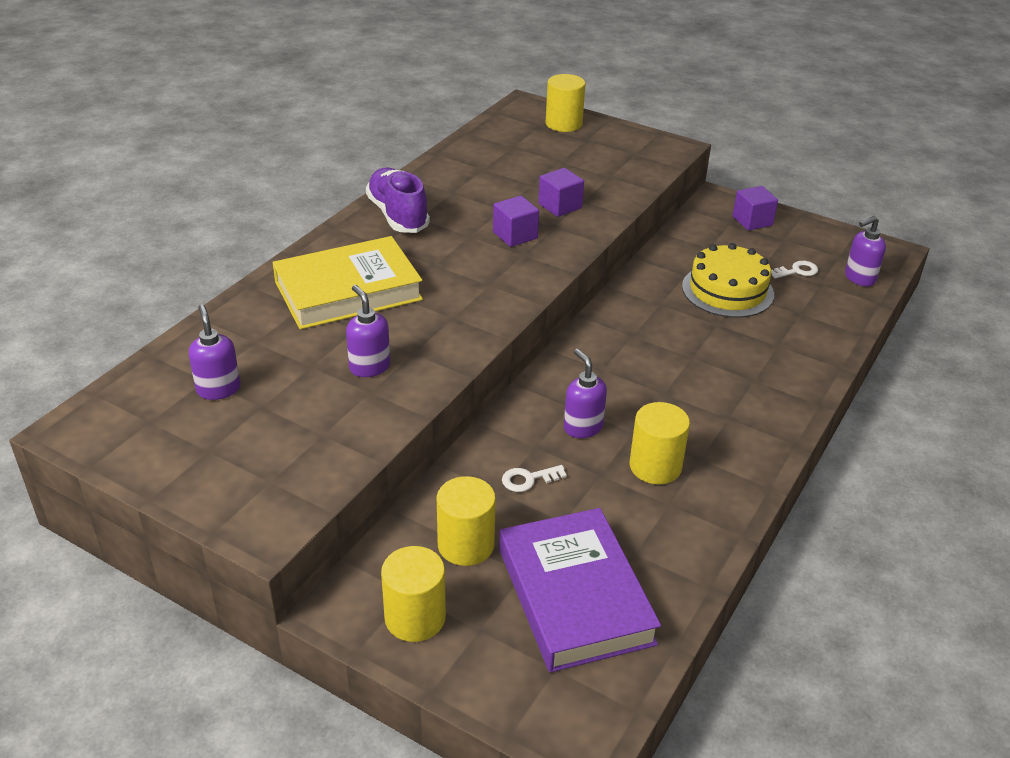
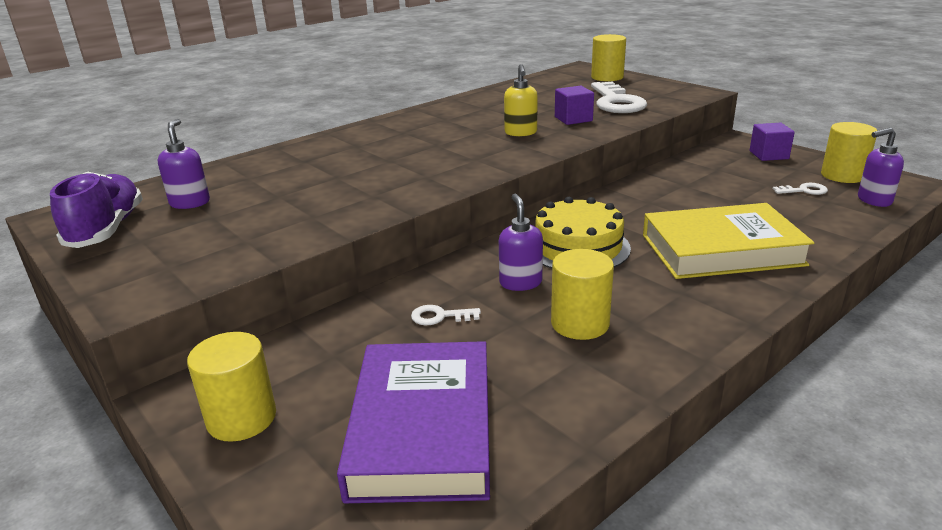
camera: 20 degrees right, 10 degrees down
(348, 290) = (351, 155): yellow book -> yellow book (721, 250)
(369, 367) = (326, 201): purple soap dispenser -> none
(398, 215) = (429, 117): purple shoe -> purple shoe (107, 229)
(466, 545) = (340, 362): yellow cylinder -> yellow cylinder (842, 175)
(515, 235) = (520, 133): purple cube -> yellow soap dispenser
(593, 172) = (616, 102): none -> white key
(727, 290) = (723, 198): yellow cake -> yellow cake (578, 247)

